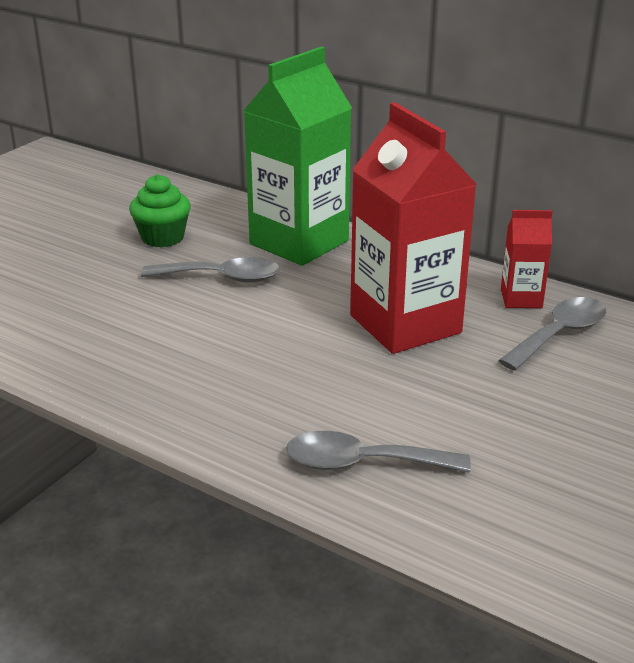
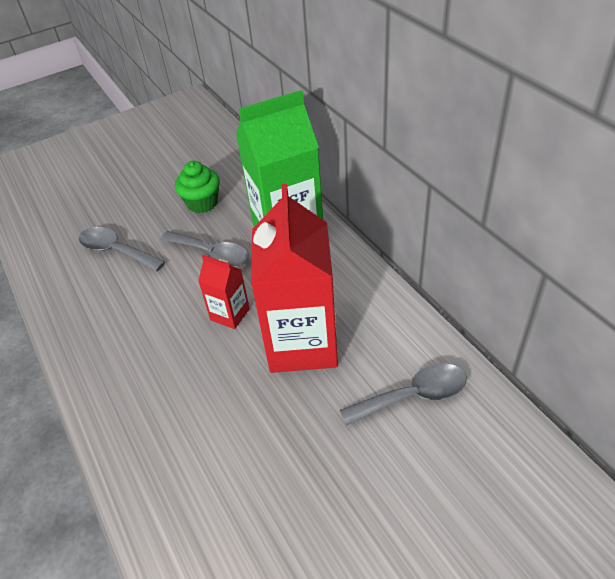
camera: 30 degrees right, 15 degrees up
(363, 463) = (172, 478): grey spoon -> grey spoon (116, 251)
(521, 299) = (411, 344): red carton -> red carton (230, 314)

